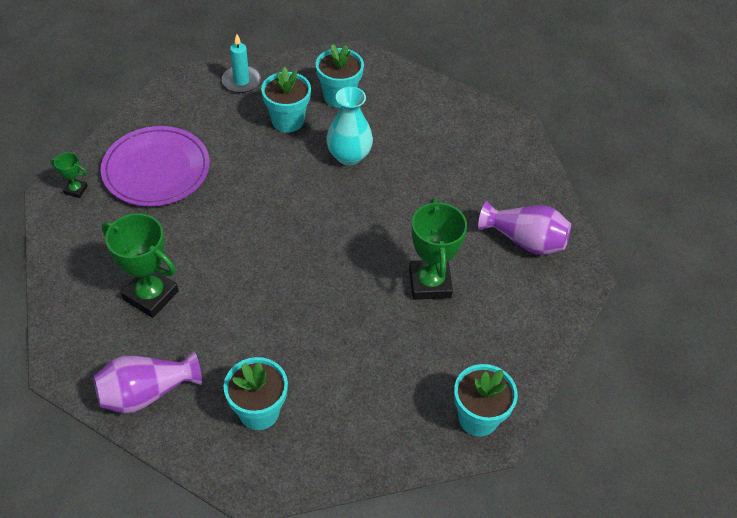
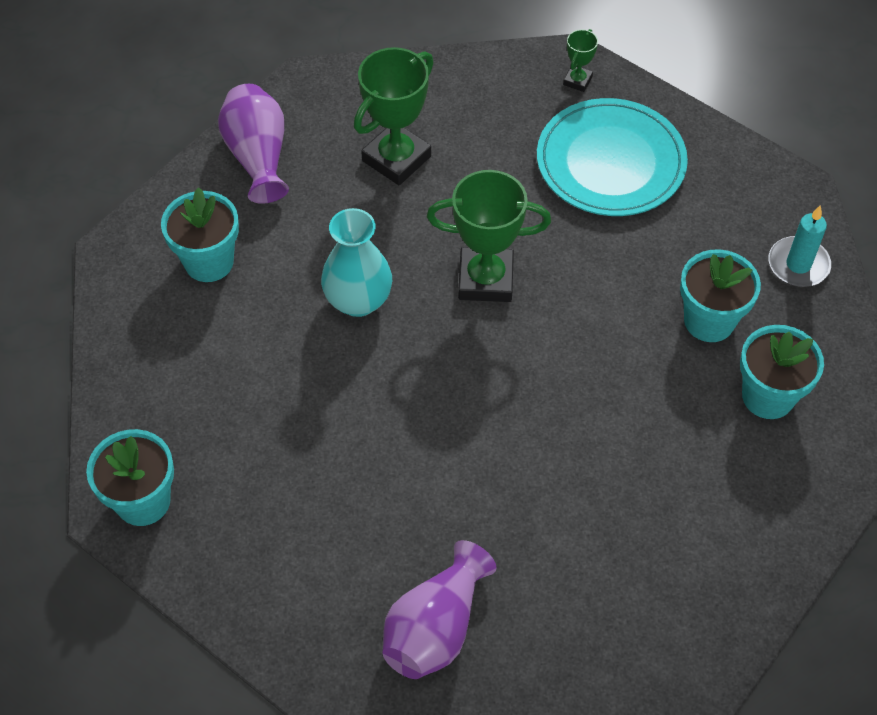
camera: 100 degrees right, 5 degrees up
(156, 169) = (610, 162): purple plate -> turquoise plate
(349, 156) = (631, 397): turquoise vase -> turquoise vase (358, 300)
(430, 283) = (371, 476): green trophy -> green trophy (485, 279)

